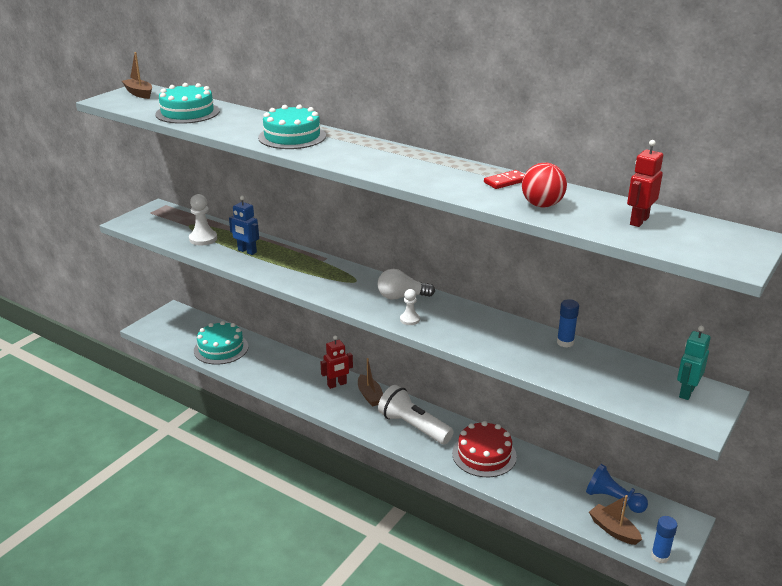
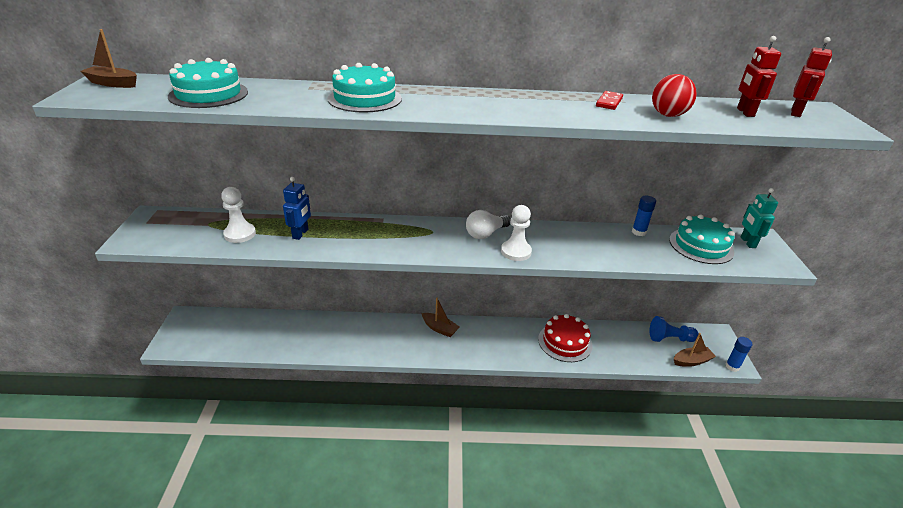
camera: 35 degrees left, 5 degrees up
(221, 348) = (269, 337): turquoise cake -> turquoise cake (701, 245)
(247, 251) = (300, 234): blue robot -> blue robot turned 75 degrees counterclockwise
(337, 384) = (404, 329): red robot -> red robot (796, 113)
(409, 319) = (516, 252): white pawn -> white pawn, size x1.63
(413, 427) = (496, 341): white flashlight -> none
(613, 530) = (691, 361): brown boat -> brown boat turned 150 degrees clockwise

